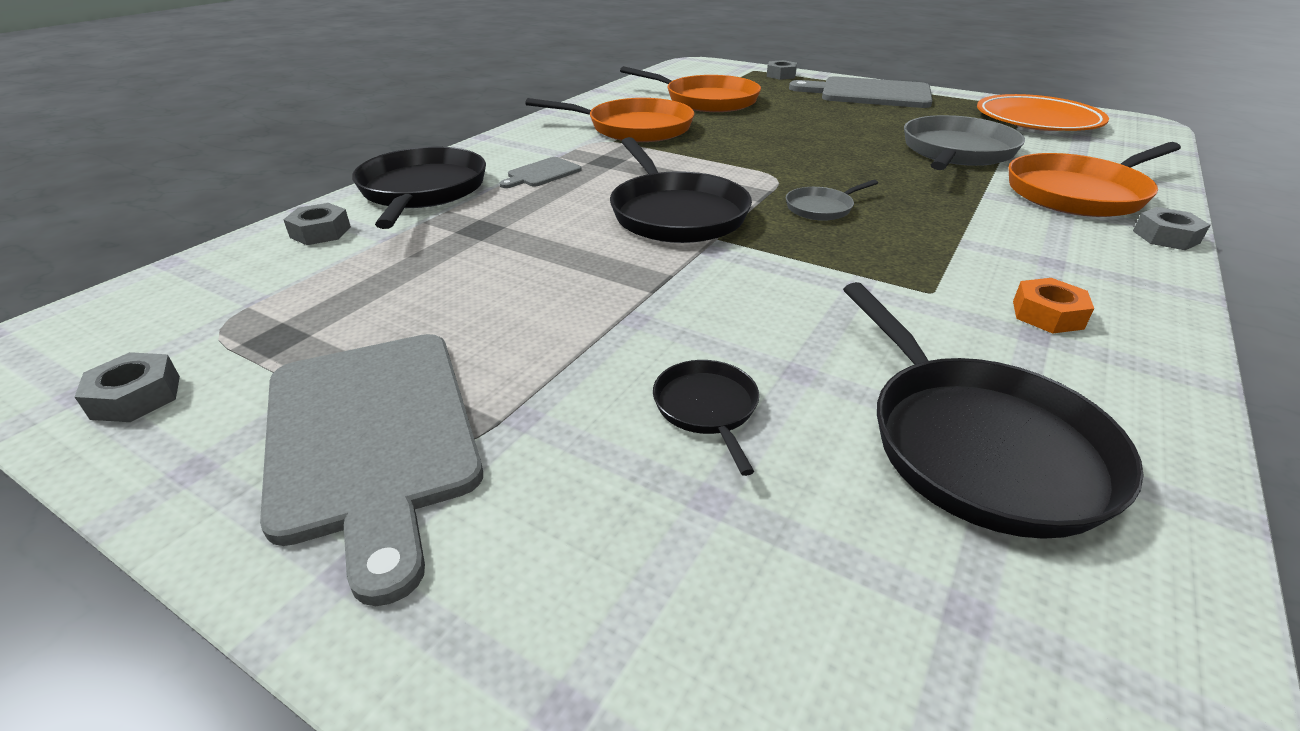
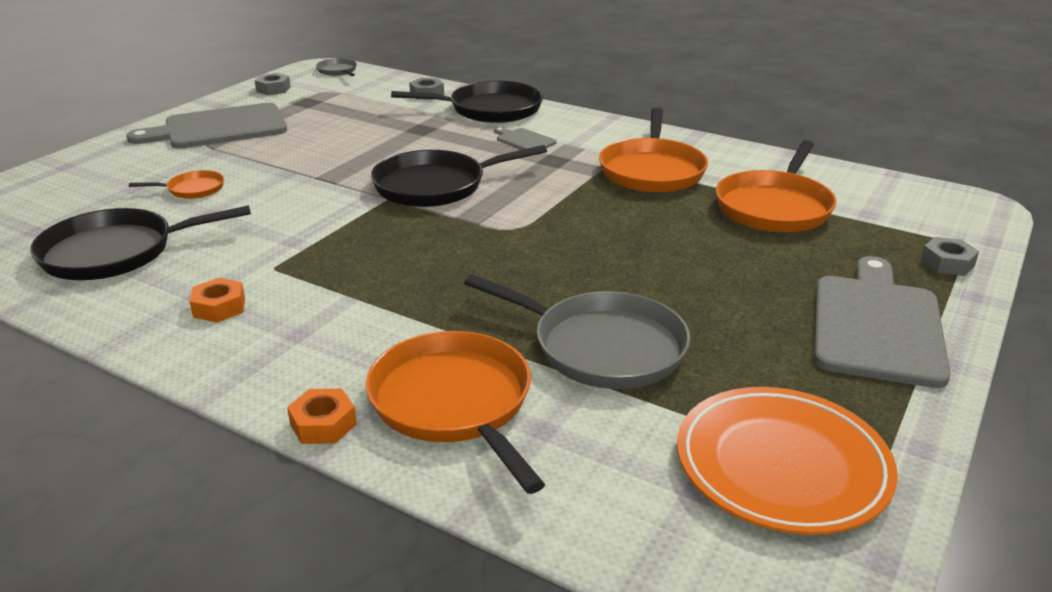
camera: 90 degrees right, 5 degrees down
(707, 408) = (193, 189): black pan -> orange pan
(821, 208) = (436, 243): grey pan -> grey pan (337, 71)
(1166, 237) = (323, 424): grey nut -> orange nut

